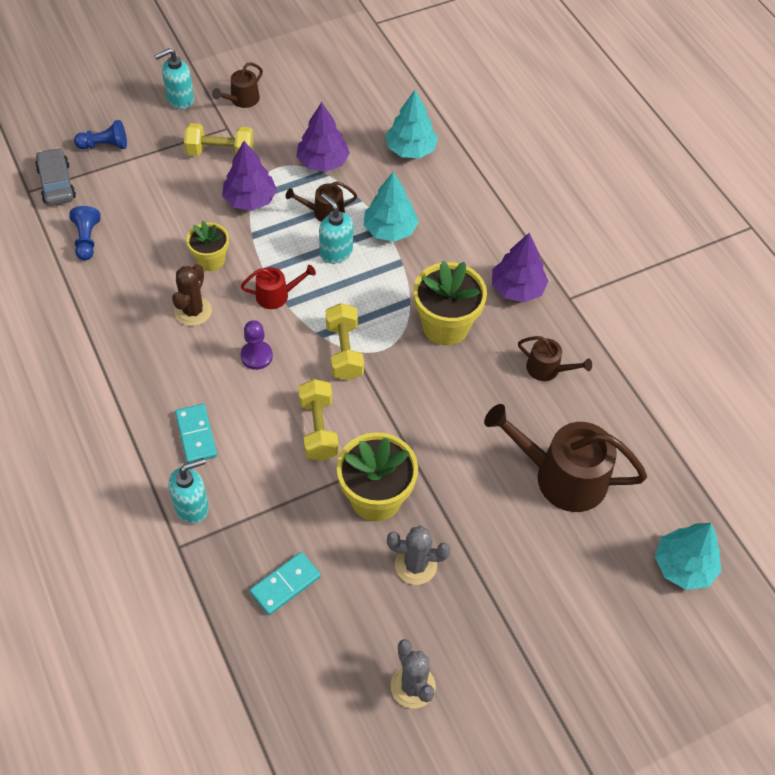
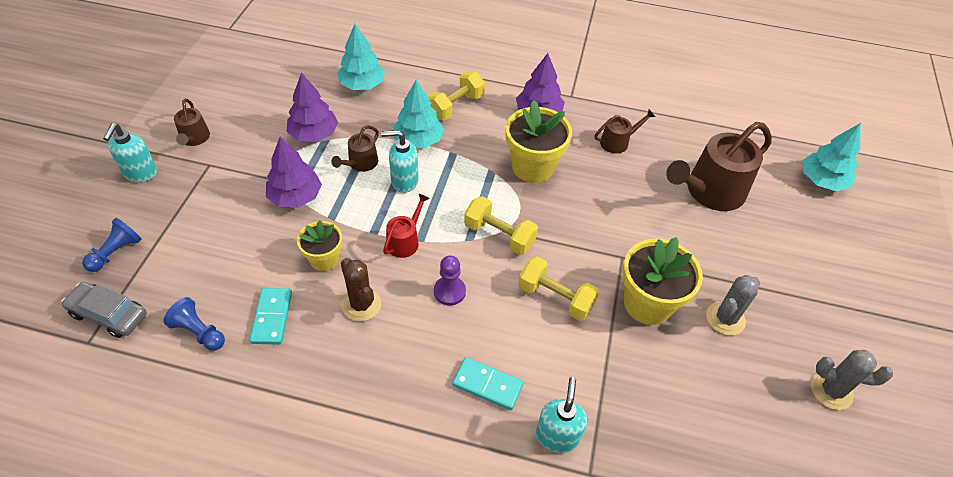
camera: 50 degrees left, 5 degrees down
(220, 152) = (227, 184): yellow dumbbell -> yellow dumbbell (455, 106)
(285, 585) = (684, 416): turquoise domino -> turquoise domino (272, 317)

